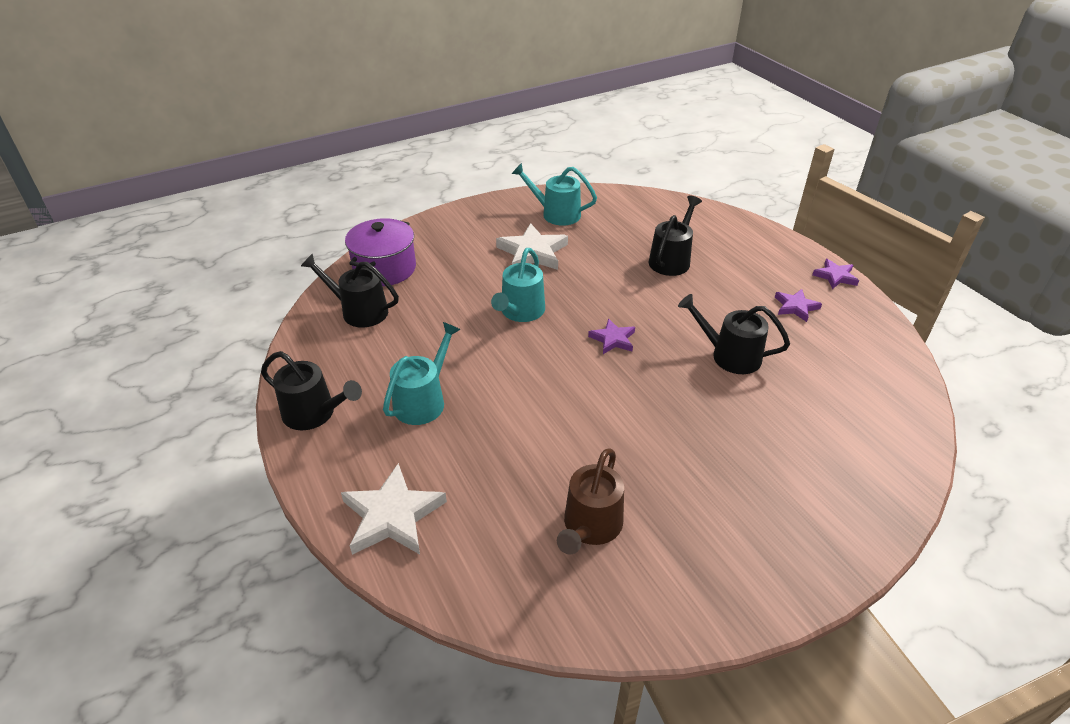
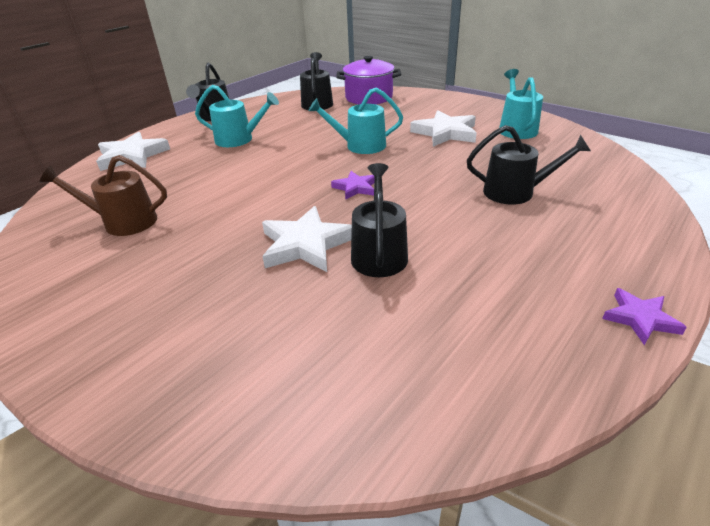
camera: 70 degrees right, 5 degrees down
(699, 393) = (306, 244): none -> white star
(795, 307) = (519, 289): purple star -> none

